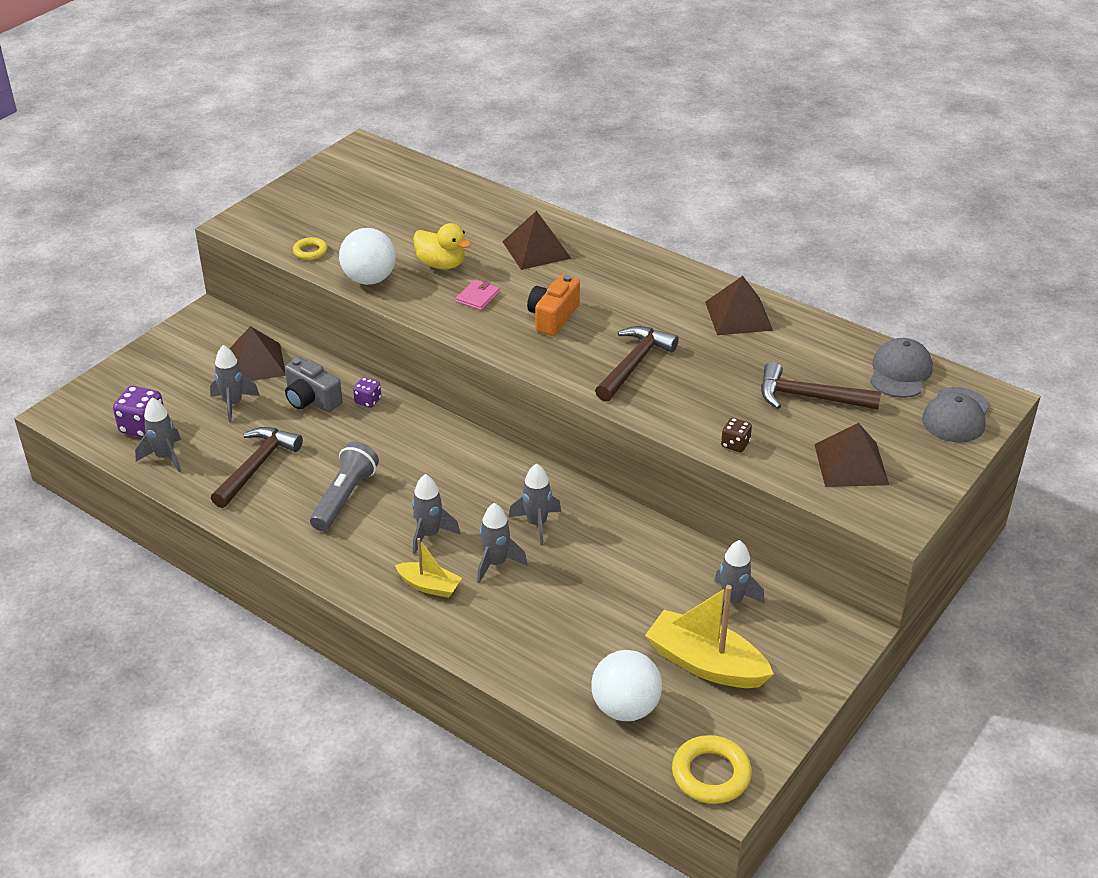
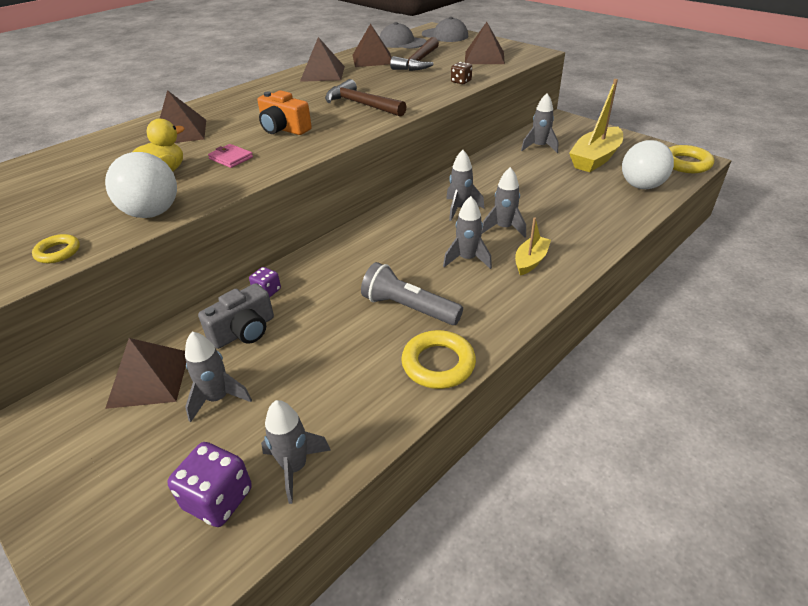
camera: 80 degrees left, 0 degrees up
(257, 466) = (341, 374): brown hammer -> none
(267, 523) = (438, 364): none -> yellow ring
(811, 352) = (372, 59): none -> brown pyramid

